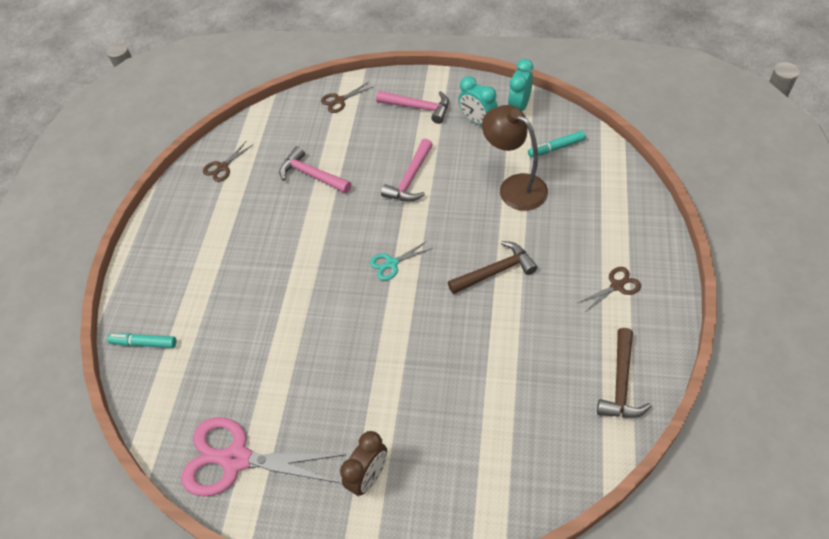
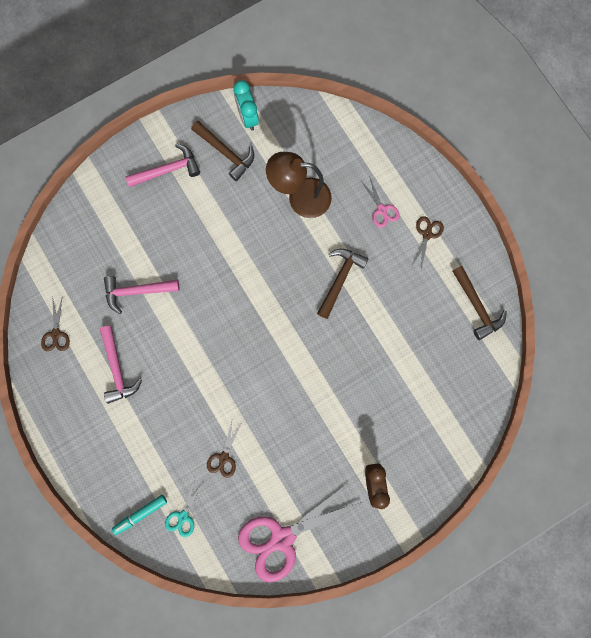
camera: 45 degrees left, 25 degrees up
(339, 100) = (95, 205): brown scissors -> brown scissors (224, 457)
(392, 263) = (263, 324): turquoise scissors -> turquoise scissors (183, 516)
(410, 179) = (217, 242): pink hammer -> pink hammer (117, 369)
(478, 121) = (226, 153): turquoise clock -> brown hammer
(556, 148) = (304, 140): turquoise marker -> none
(586, 239) = (382, 209): none -> pink scissors

